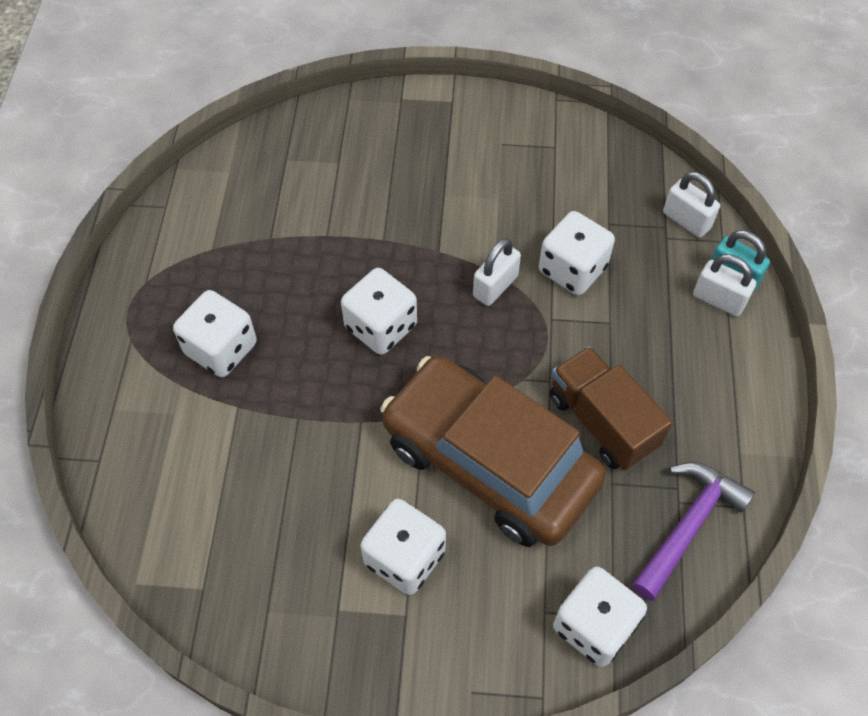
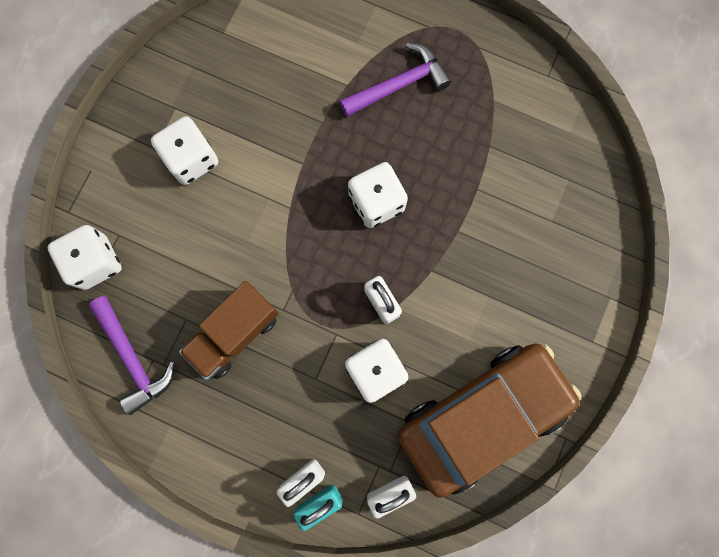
camera: 110 degrees right, 20 degrees up
(221, 349) = (399, 85): white dice -> purple hammer
(489, 462) = (236, 240): brown car -> brown car (482, 416)
(602, 421) = (235, 334): brown truck -> brown truck turned 150 degrees clockwise

